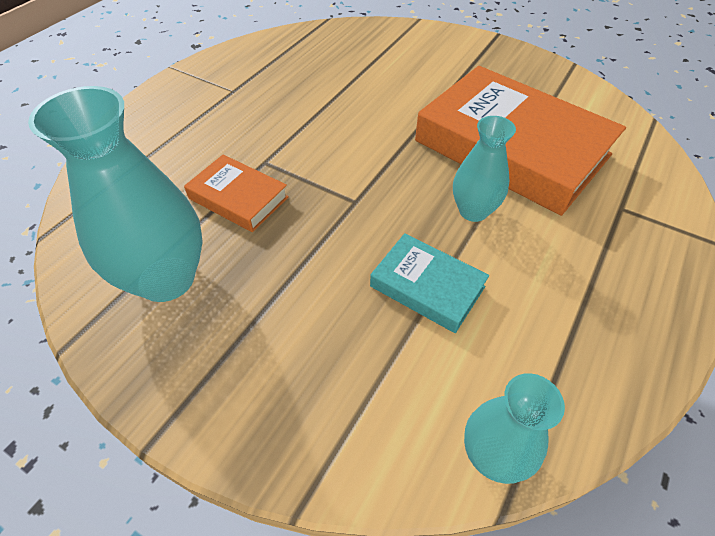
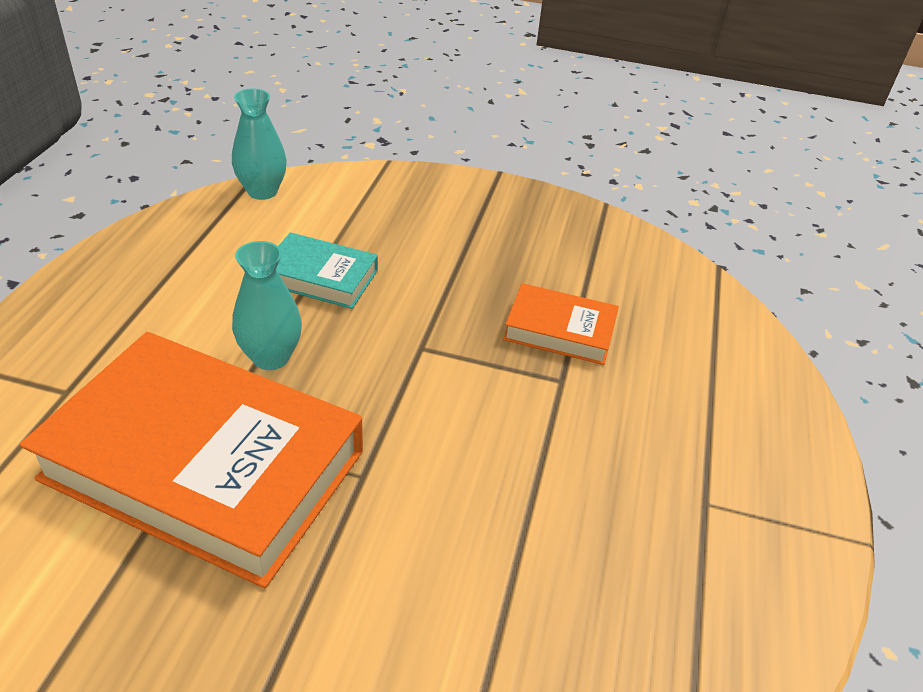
camera: 160 degrees right, 10 degrees down
(166, 279) = (569, 252): turquoise vase -> none

